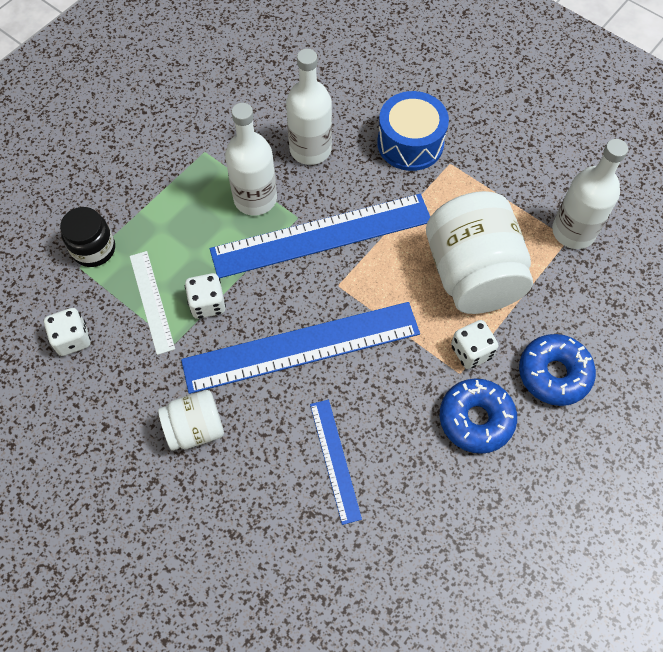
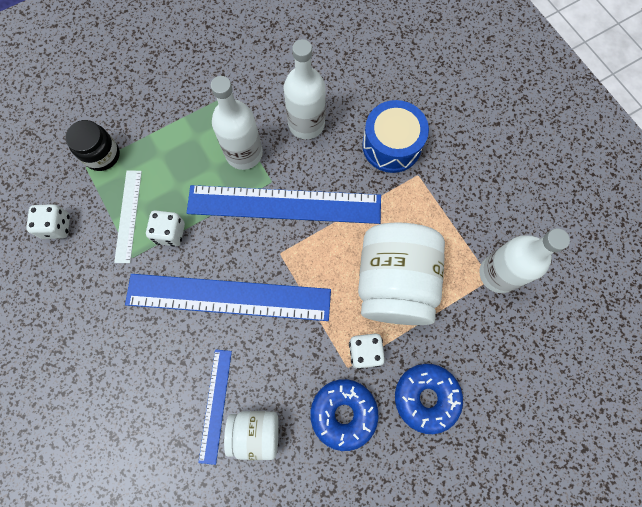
camera: 20 degrees right, 10 degrees up
(195, 428) = (119, 336): white jar -> white jar (255, 432)

